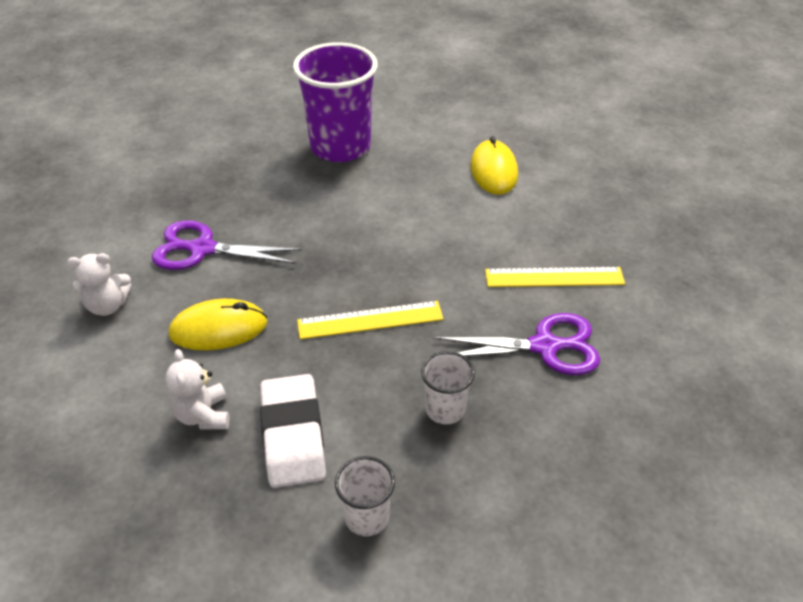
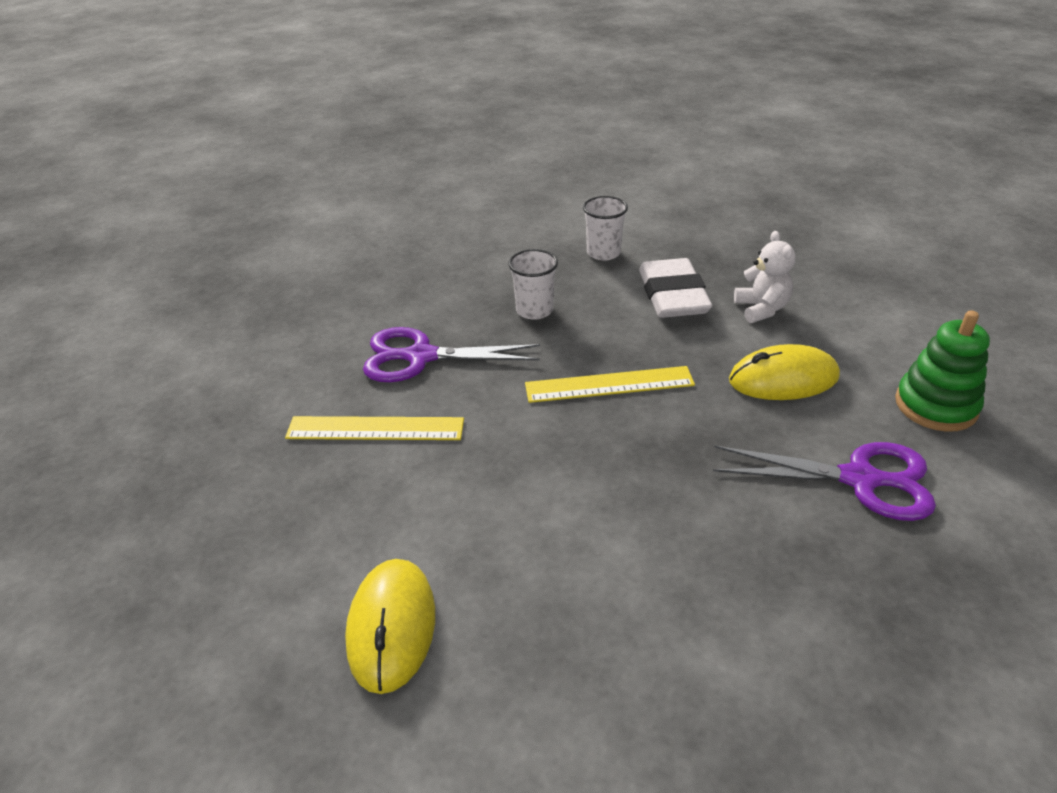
camera: 175 degrees left, 5 degrees down
(108, 306) = (935, 405): white teddy bear -> green stacking toy
(340, 147) = (693, 712): purple cup -> none

